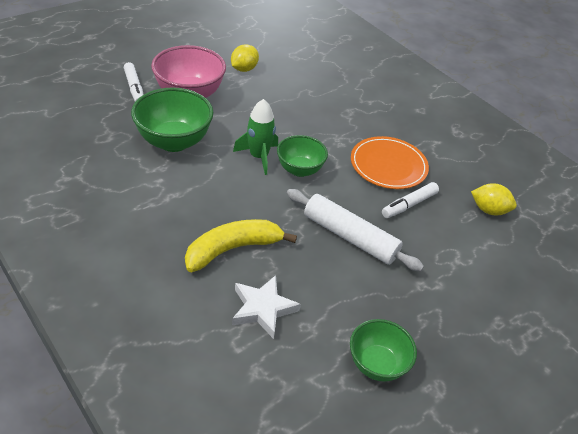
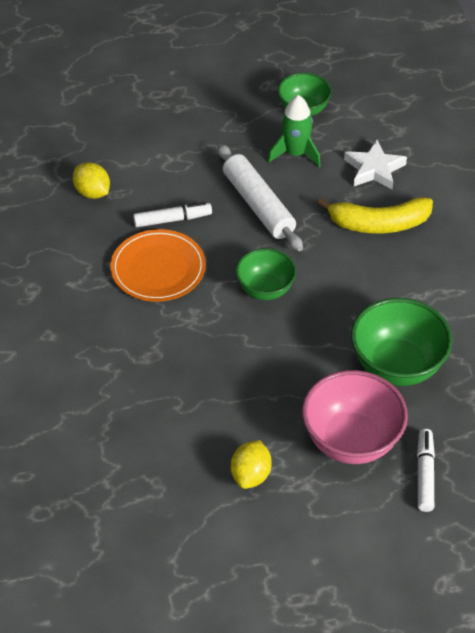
camera: 150 degrees left, 5 degrees up
(244, 69) = (251, 475): yellow lemon -> yellow lemon turned 45 degrees counterclockwise
(259, 157) = (303, 318): green rocket -> green rocket (295, 154)

